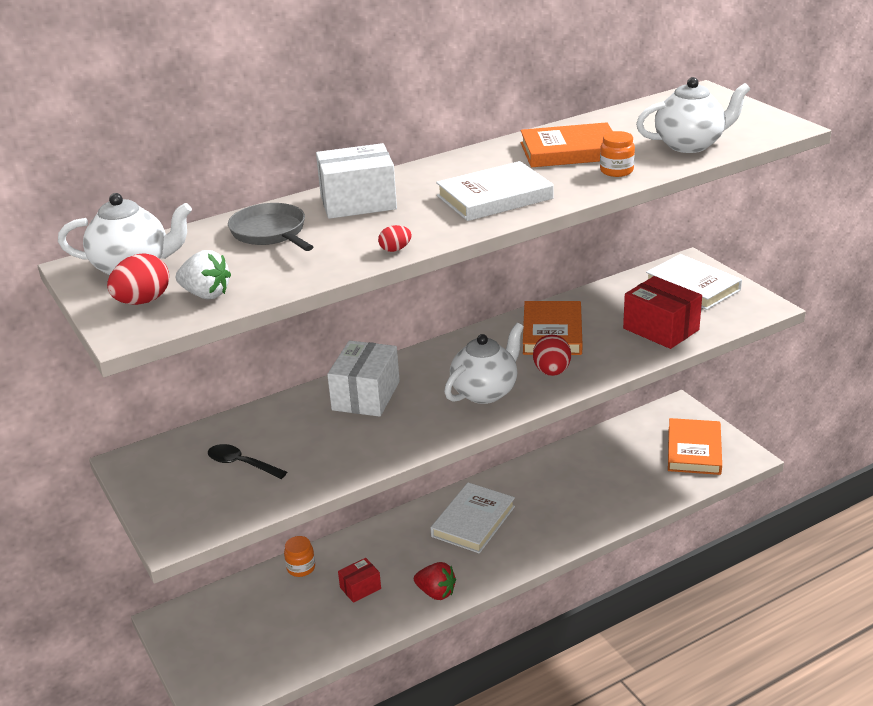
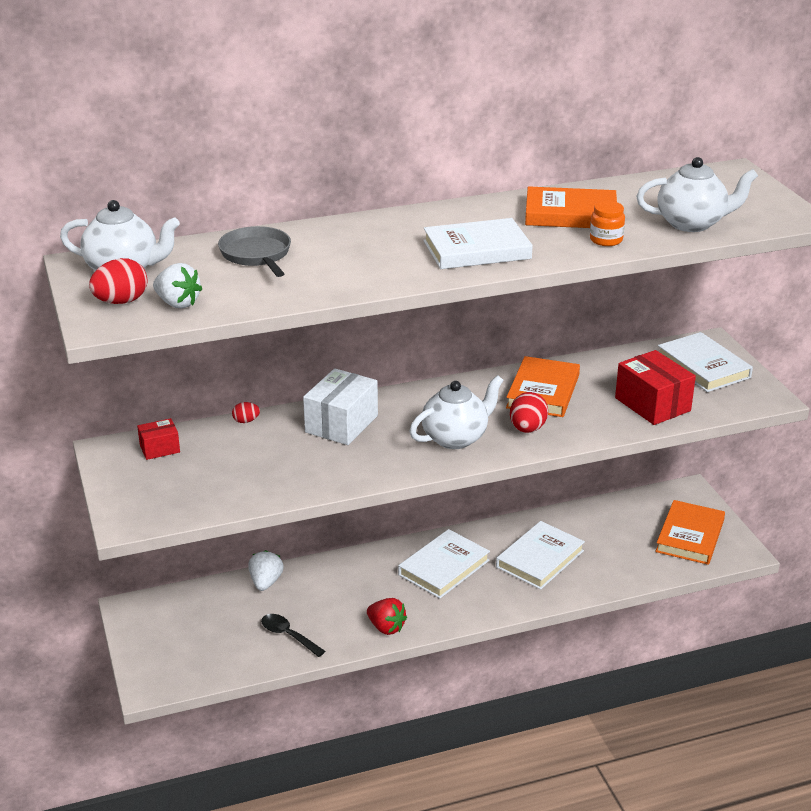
camera: 10 degrees right, 0 degrees up
(241, 464) = (206, 468): black spoon -> black spoon (288, 635)
(301, 568) = (265, 582): orange jar -> white strawberry
(358, 202) = (348, 237): white box -> none
(360, 588) = (316, 610): red box -> red box (159, 448)
(395, 249) = (362, 287): red egg -> red egg (246, 421)
(562, 496) = (540, 559): none -> white book

